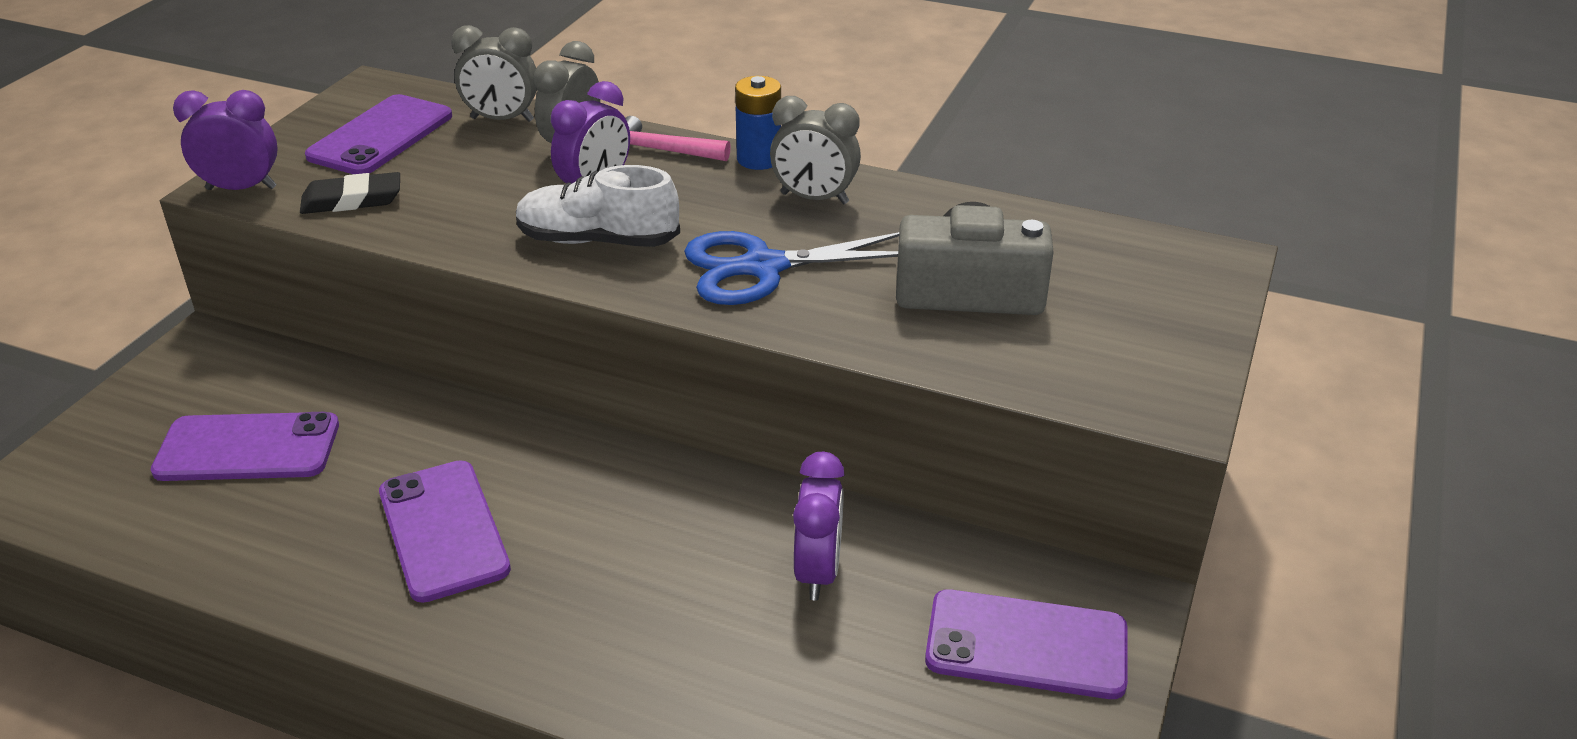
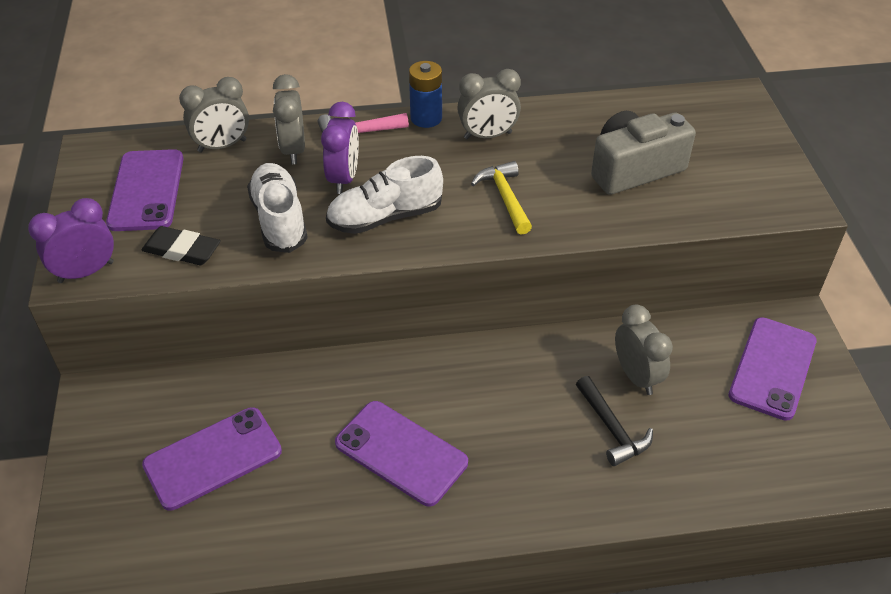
camera: 30 degrees left, 10 degrees up
(352, 200) = (182, 250): black eraser -> black eraser turned 60 degrees clockwise
(481, 205) = (279, 220): none -> white shoe
(723, 618) = (612, 429): none -> black hammer
(762, 267) = (505, 197): blue scissors -> yellow hammer
(818, 572) = (636, 376): purple clock -> grey clock
(1026, 644) = (772, 368): purple phone -> purple phone turned 45 degrees counterclockwise

